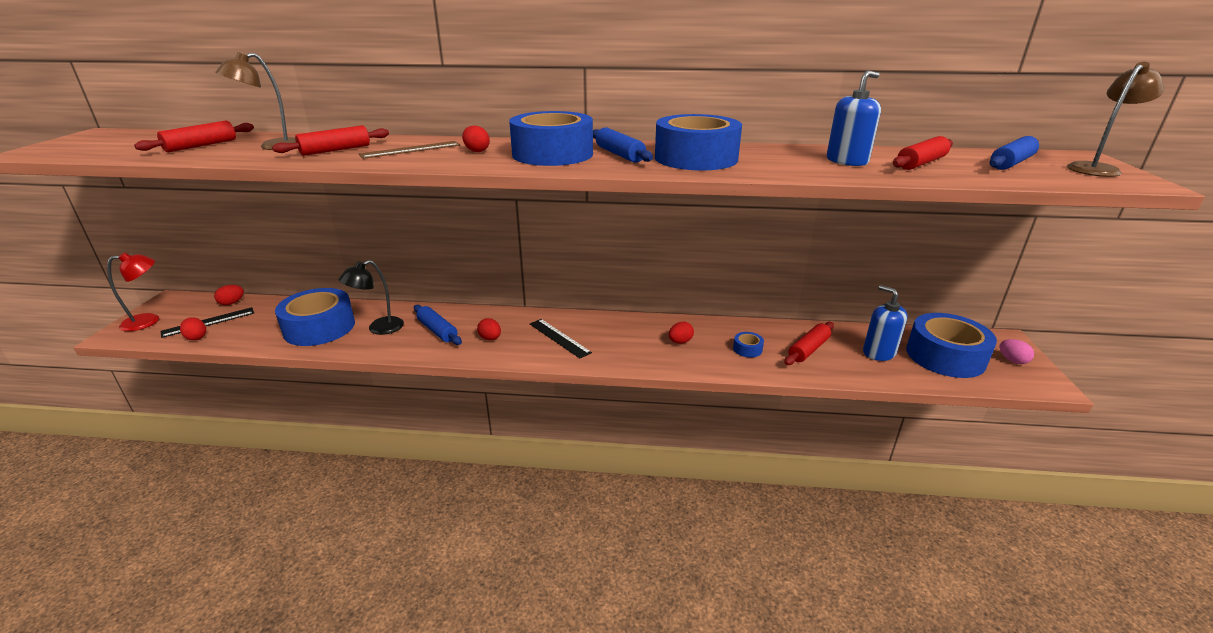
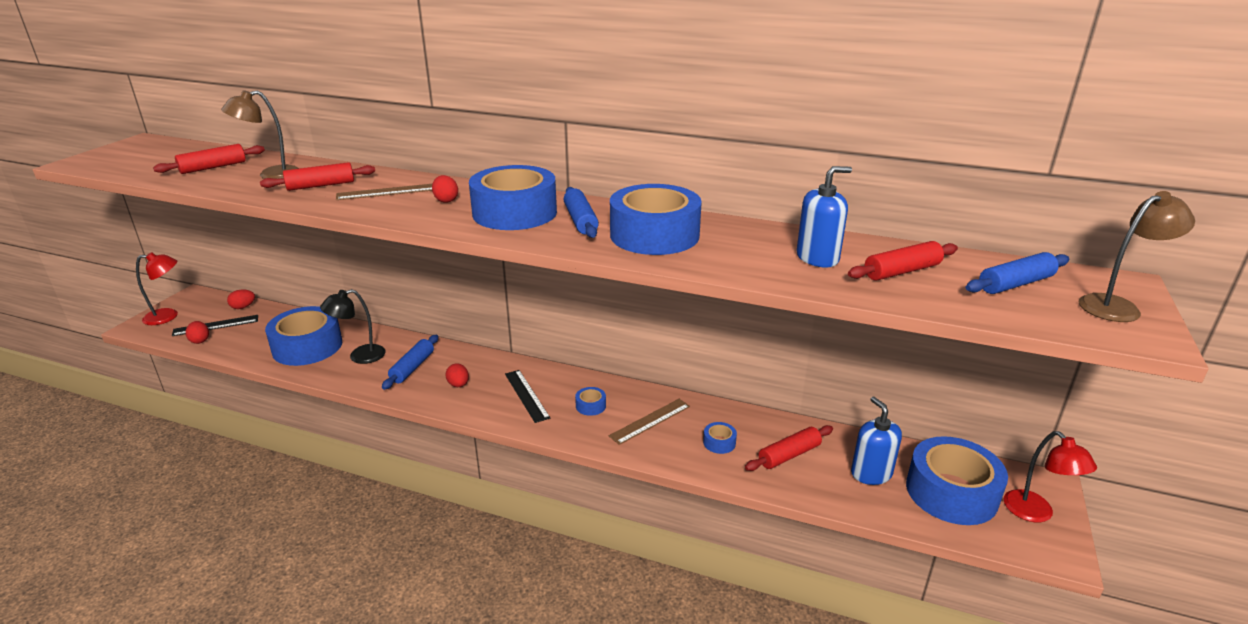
camera: 15 degrees right, 0 degrees up
(437, 331) = (412, 367): blue rolling pin -> blue rolling pin turned 45 degrees clockwise
(622, 338) = (590, 406): none -> blue tape
(680, 342) = (650, 421): red egg -> brown ruler
(1012, 360) = (1035, 513): pink egg -> red lamp

